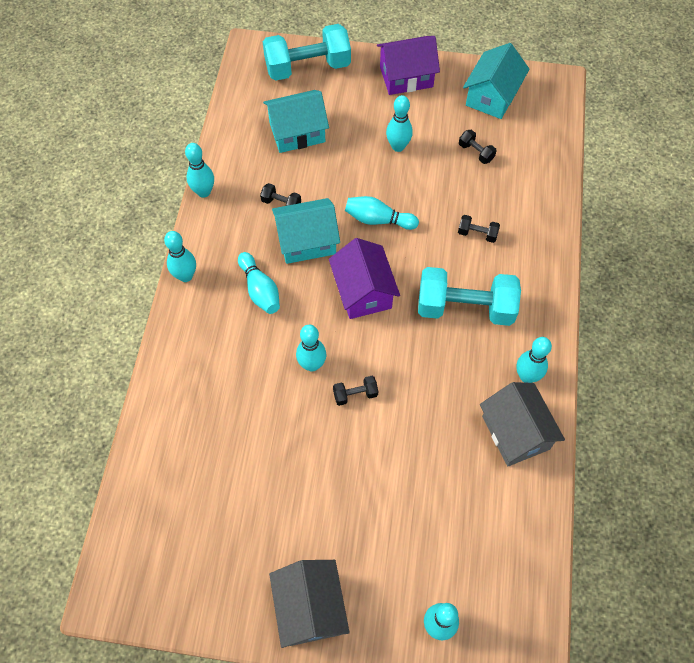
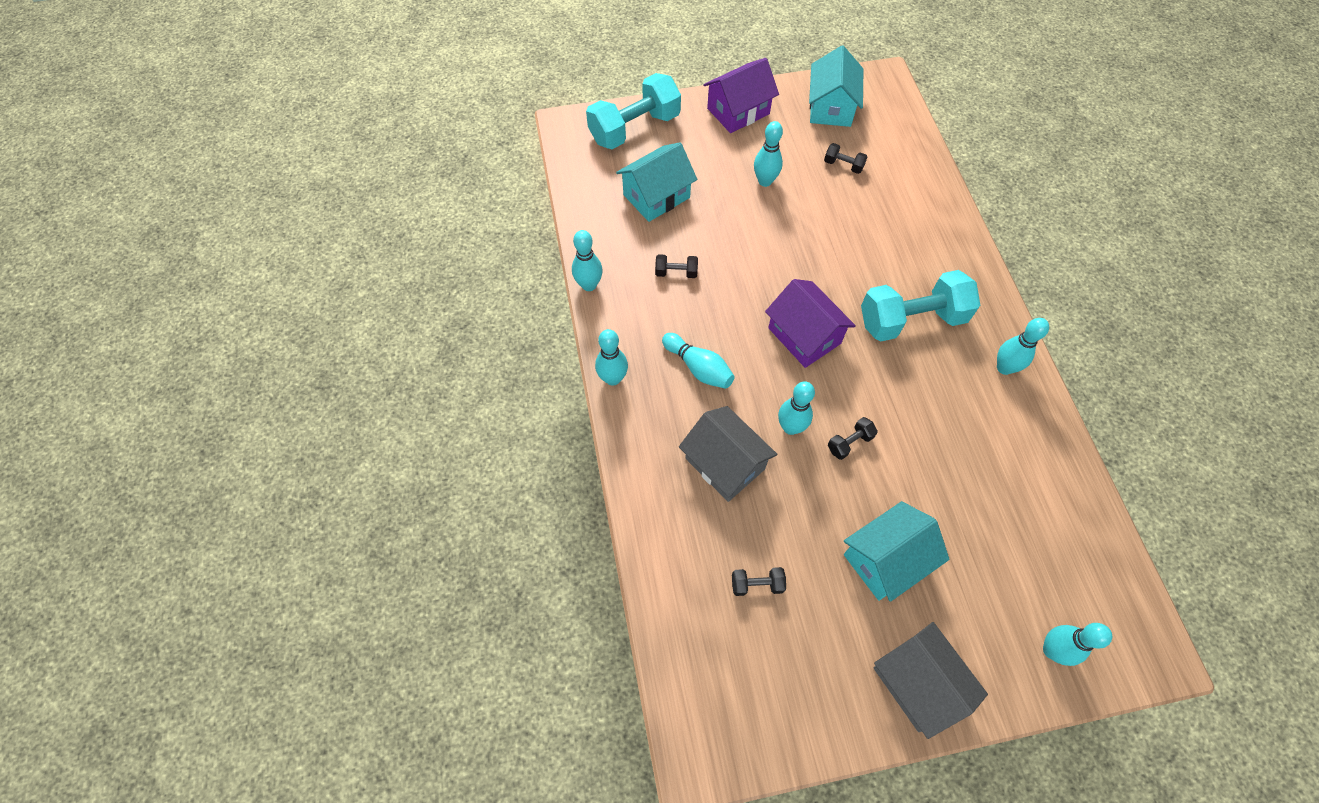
camera: 20 degrees left, 0 degrees up
(307, 241) = (722, 303): turquoise house -> turquoise house (886, 559)
(378, 220) = (782, 259): turquoise bowling pin -> none
(477, 234) = (885, 244): black dumbbell -> black dumbbell (757, 584)
(515, 432) = (1023, 427): grey house -> grey house (725, 463)

